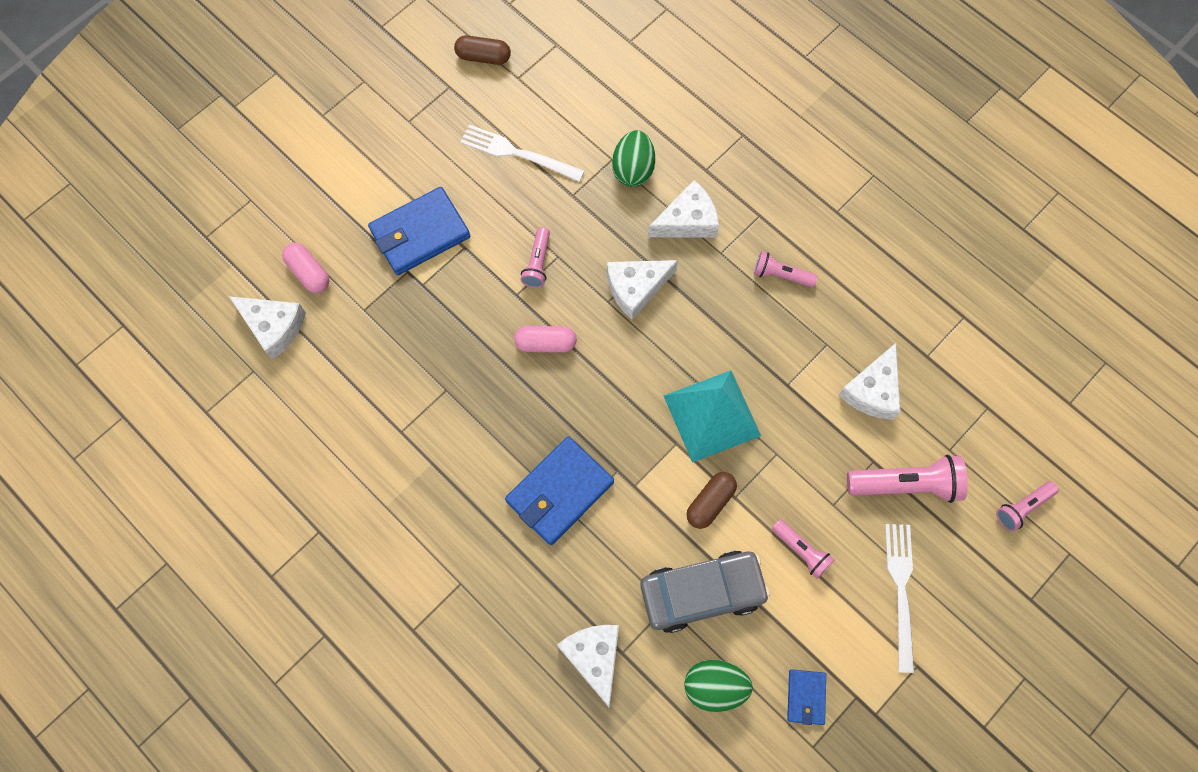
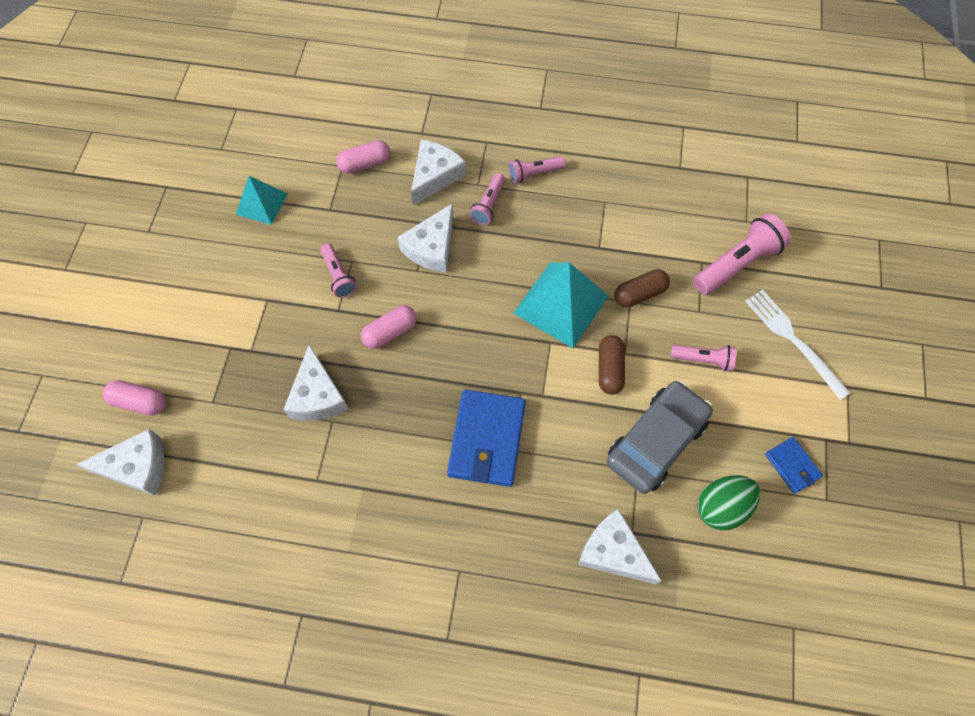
camera: 35 degrees left, 5 degrees down
(420, 234) = (220, 312): blue wallet -> none
(483, 57) = (180, 149): brown capsule -> brown capsule (639, 294)
(518, 153) = (262, 203): white fork -> turquoise pyramid
(633, 170) = (365, 164): green egg -> pink capsule
(872, 390) = (662, 213): white cheese -> white cheese (317, 395)
(1022, 508) = (825, 229): pink flashlight -> pink flashlight (488, 205)

